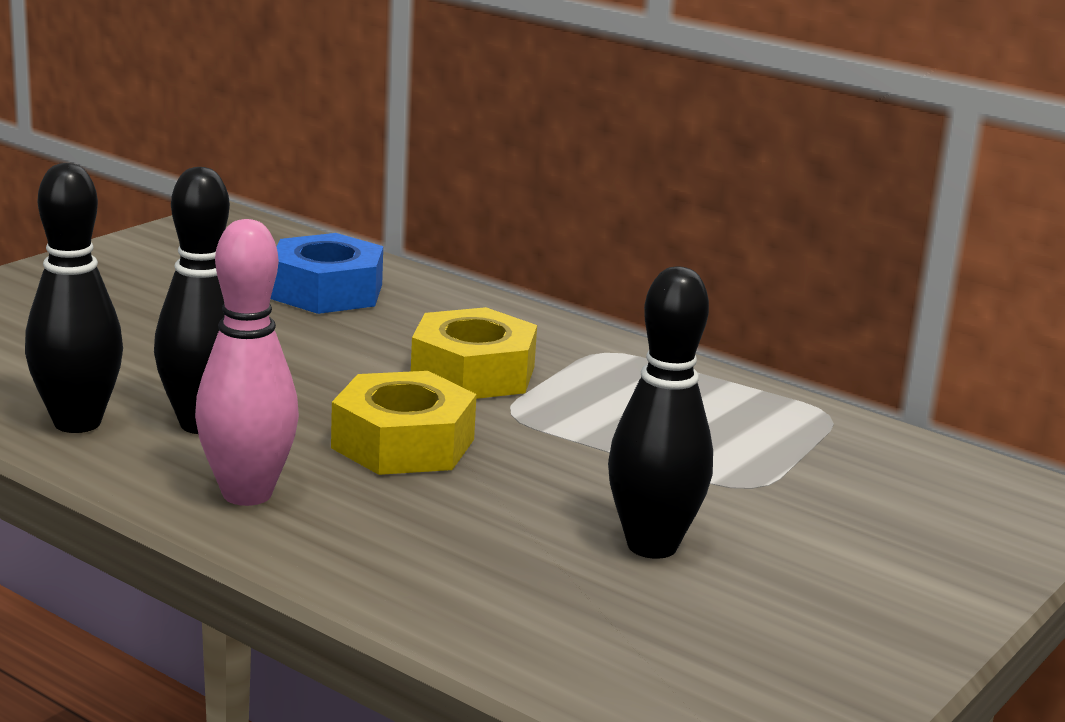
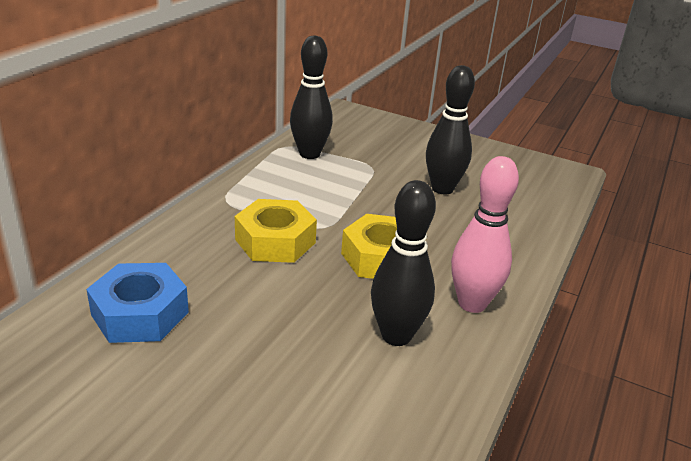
camera: 100 degrees left, 10 degrees up
(77, 423) = (424, 395): black bowling pin -> black bowling pin (309, 154)

